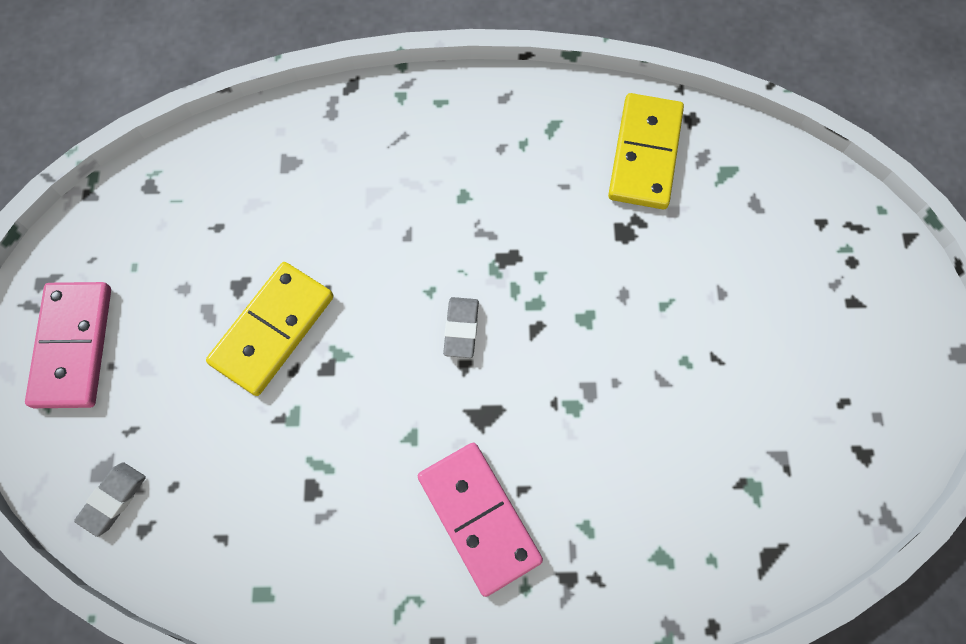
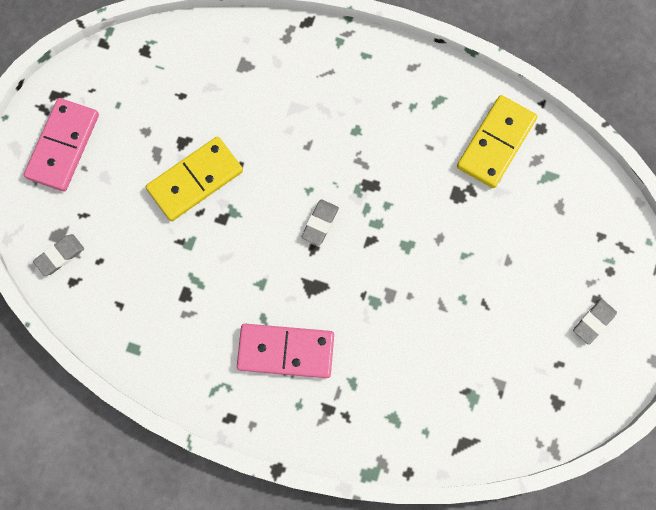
camera: 20 degrees right, 5 degrees up
(479, 518) = (286, 351): pink domino -> pink domino turned 75 degrees counterclockwise
(862, 332) = (593, 322): none -> grey eraser

